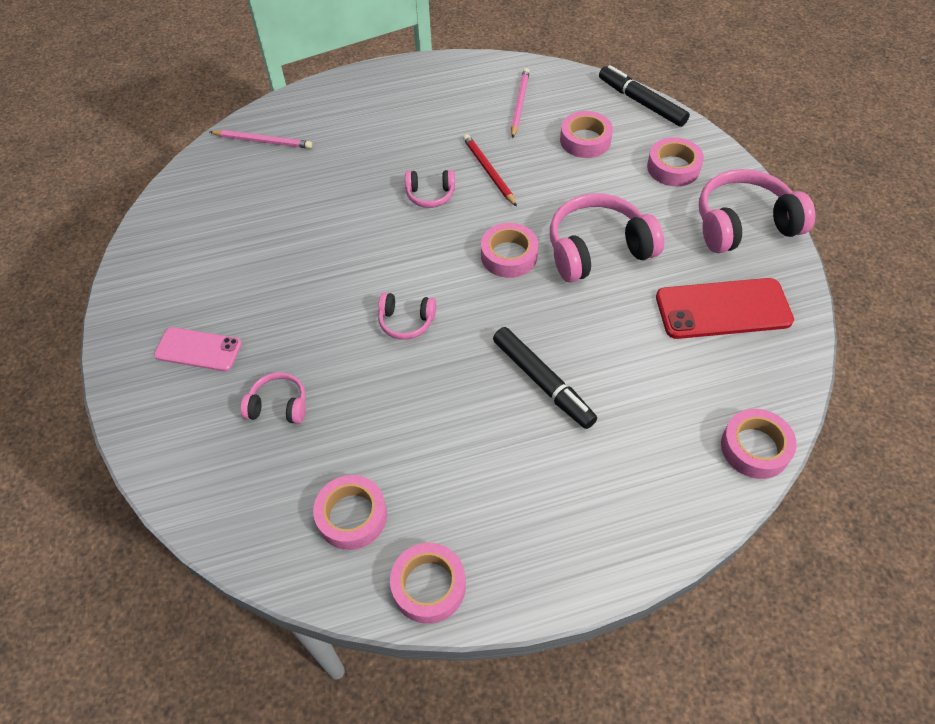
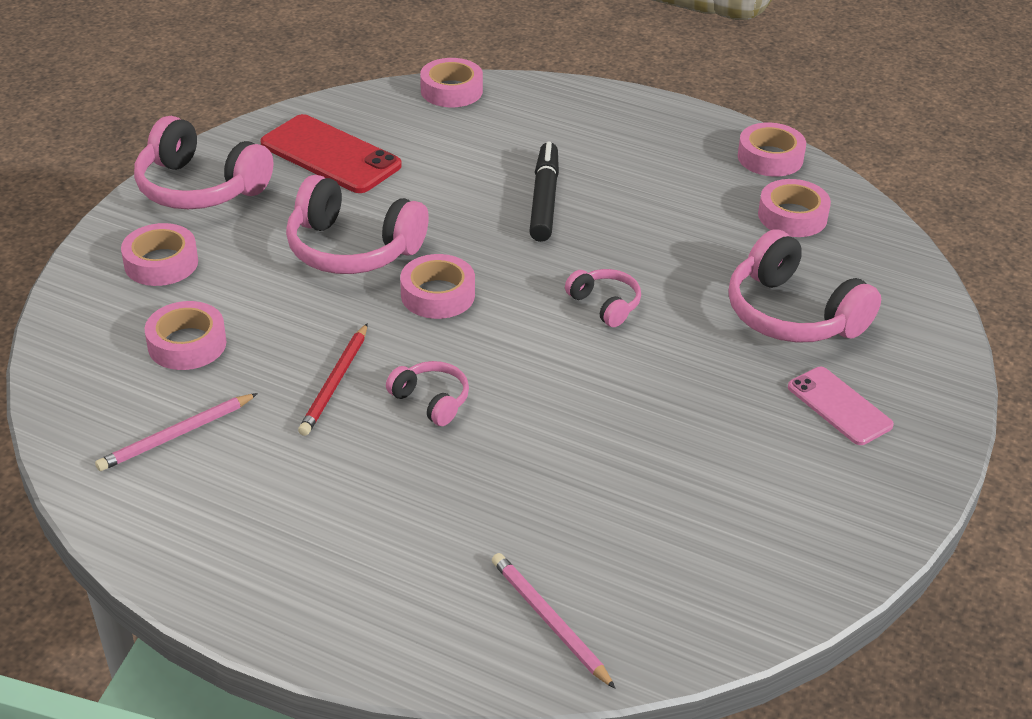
camera: 140 degrees left, 15 degrees down
(278, 406) = (793, 314): pink headphones -> pink headphones, size x1.93
(641, 102) = (58, 341): black marker -> none

